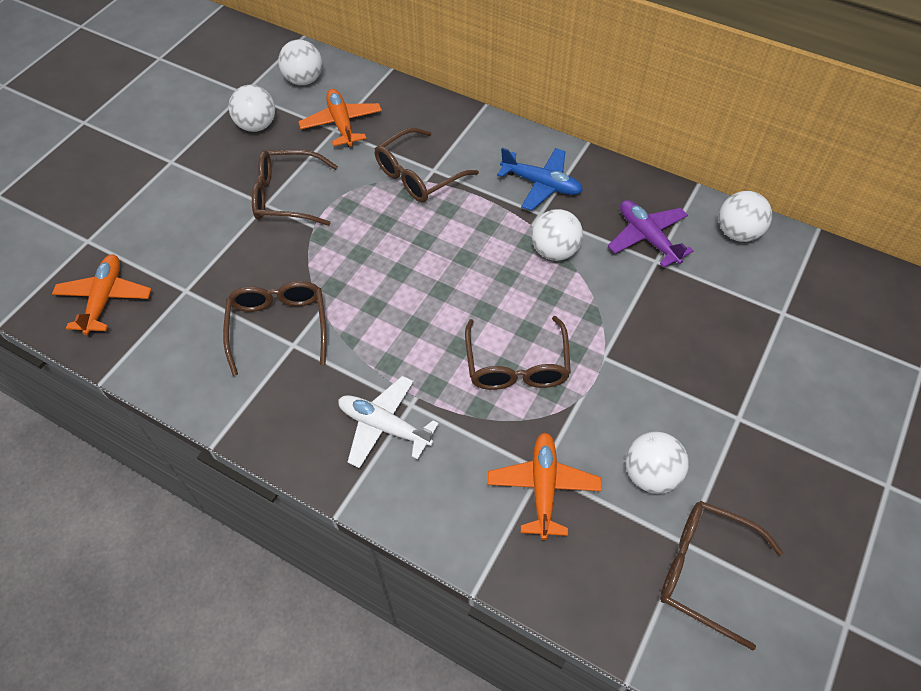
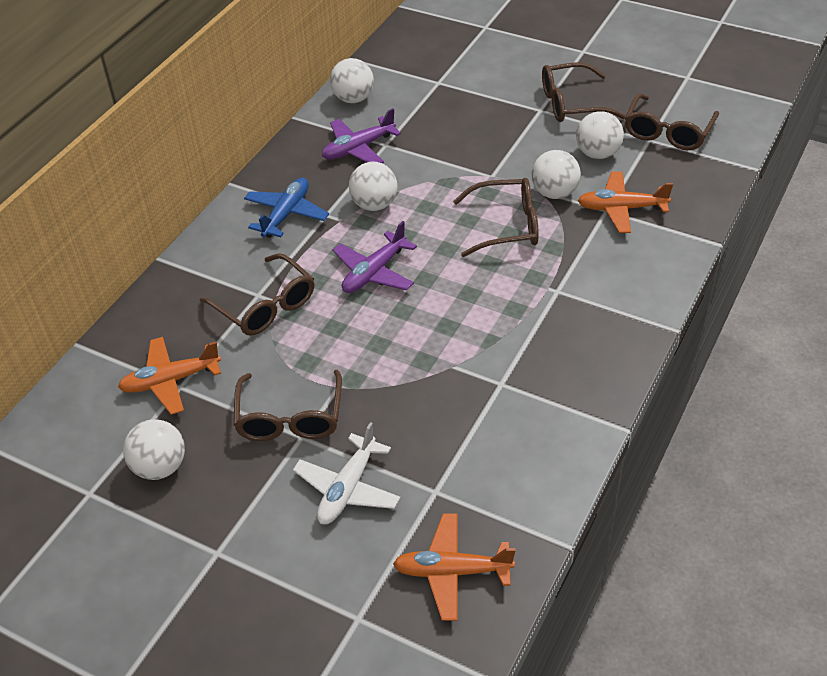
camera: 90 degrees left, 10 degrees down
(279, 327) = (479, 398): brown glasses -> brown glasses (571, 103)
(304, 80) = (78, 429): white ball -> white ball (554, 193)
(384, 426) = (583, 306): white plane -> white plane (348, 488)
(454, 251) = (374, 272): none -> purple plane

